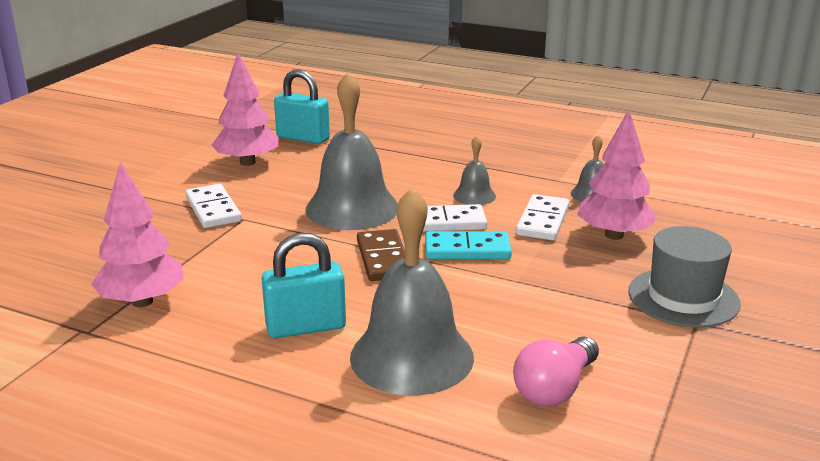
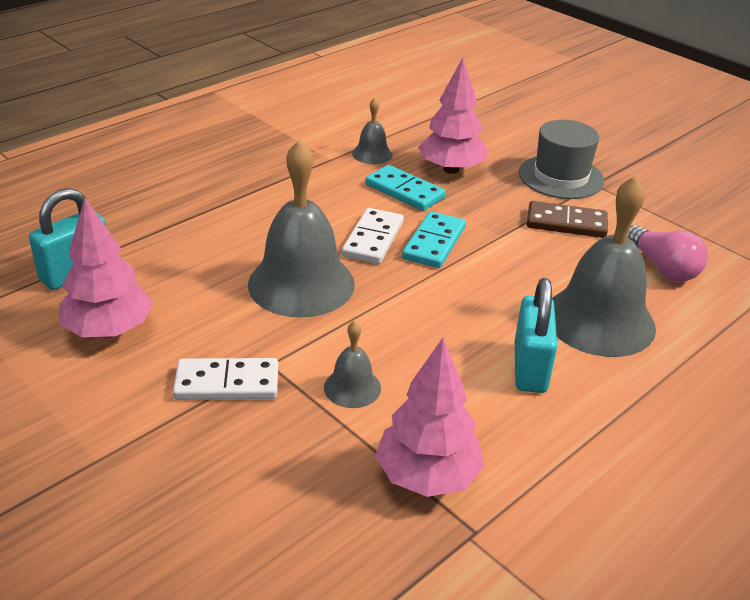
camera: 70 degrees left, 10 degrees up
(383, 259) = (424, 292): brown domino -> brown domino (566, 223)
(474, 195) = (329, 208): grey bell -> grey bell (352, 387)
(542, 221) = (404, 191): white domino -> turquoise domino

